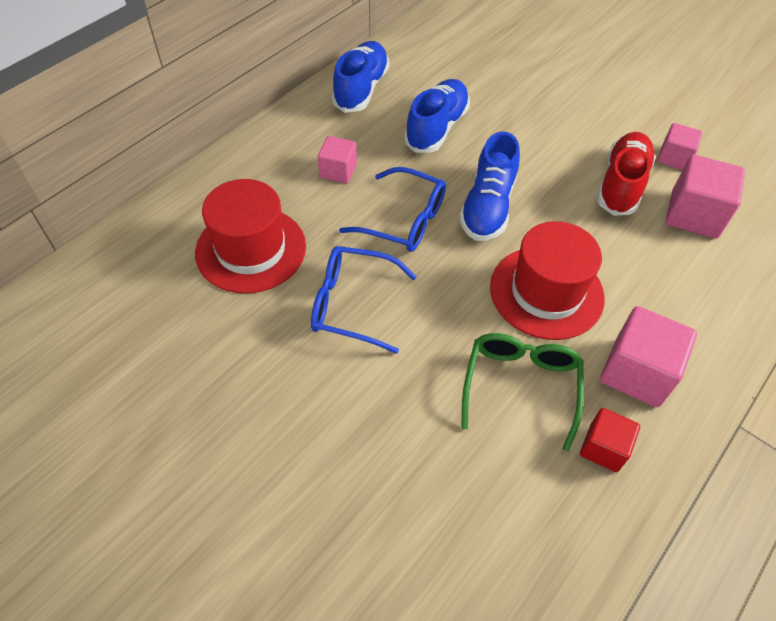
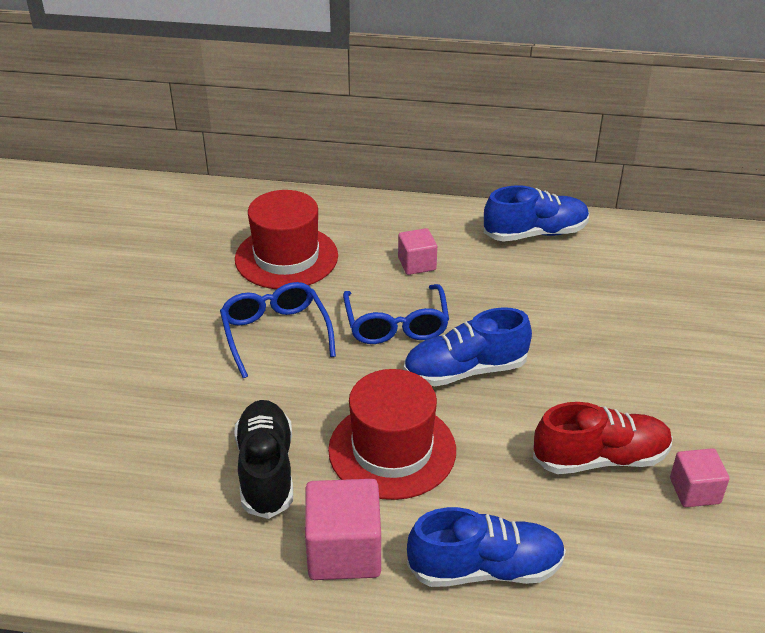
camera: 60 degrees right, 15 degrees down
(436, 128) = (536, 298): blue shoe -> blue shoe (485, 568)
(520, 386) = (266, 470): green glasses -> black shoe
(603, 448) = (236, 552): red cube -> none
(694, 215) = (616, 536): pink cube -> none

